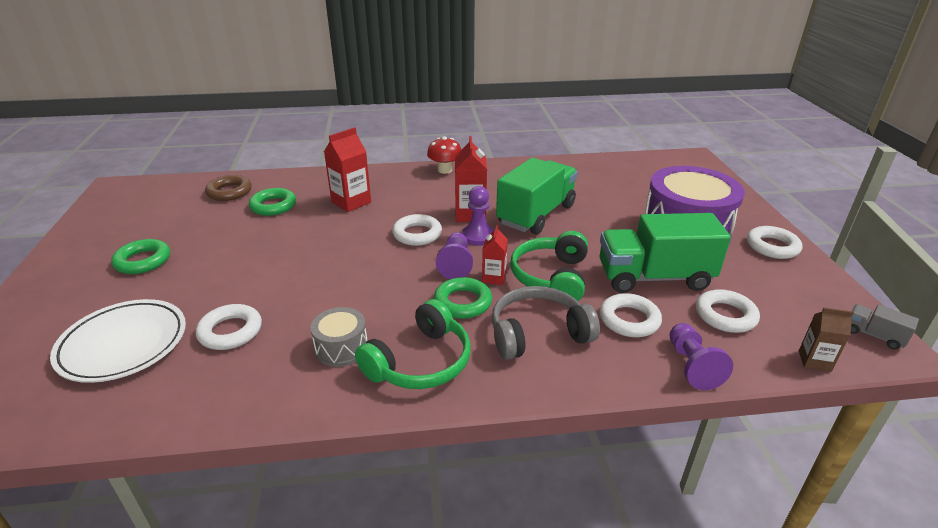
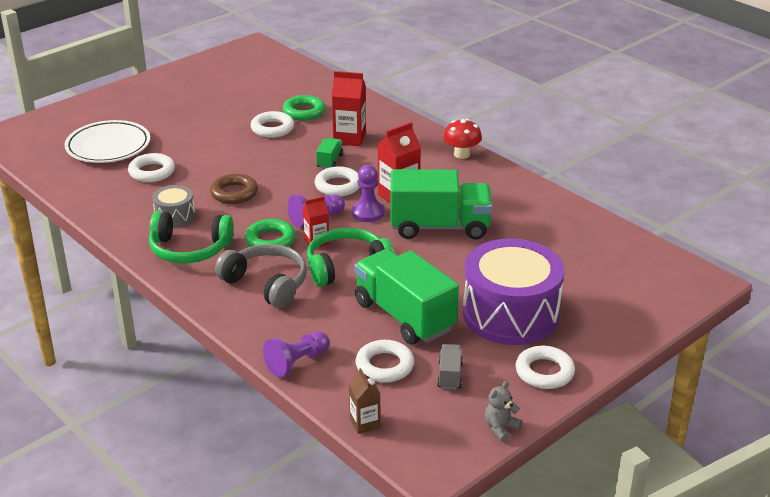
camera: 55 degrees right, 0 degrees up
(143, 261) = (185, 106): green ring -> none
(229, 192) = (301, 86): brown ring -> brown ring (234, 193)
(372, 223) = (330, 161): none -> green truck
(629, 320) = (327, 319): white ring -> white ring (272, 128)
(843, 293) = (500, 428): none -> grey teddy bear
(874, 335) = (441, 453): grey truck -> grey truck (450, 375)

